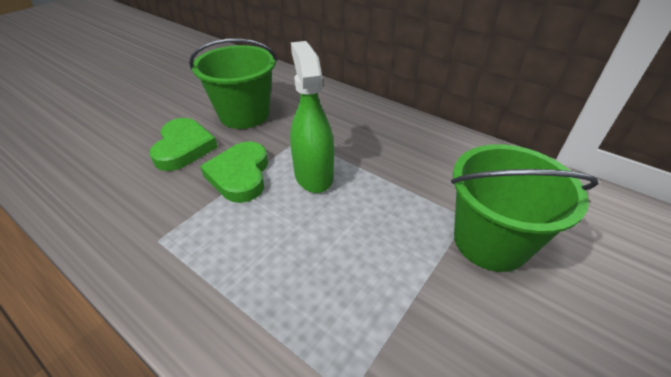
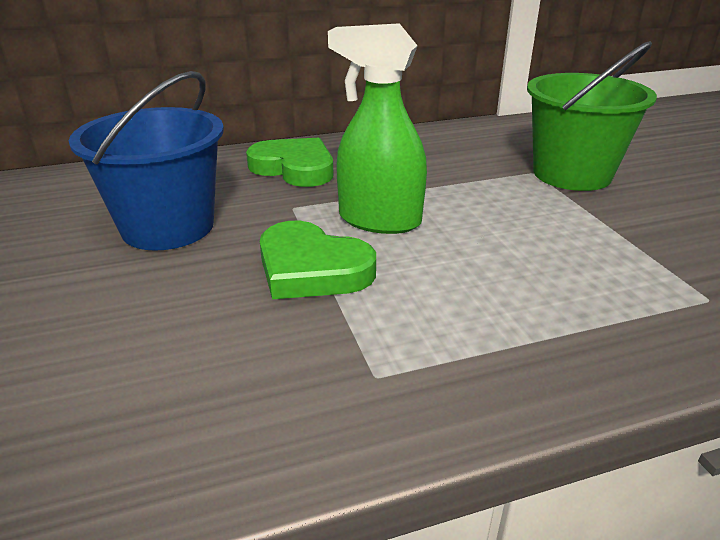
camera: 55 degrees left, 10 degrees down
(183, 147) = (169, 300): green heart -> green heart (294, 168)
(244, 114) = (168, 227): green bucket -> blue bucket

